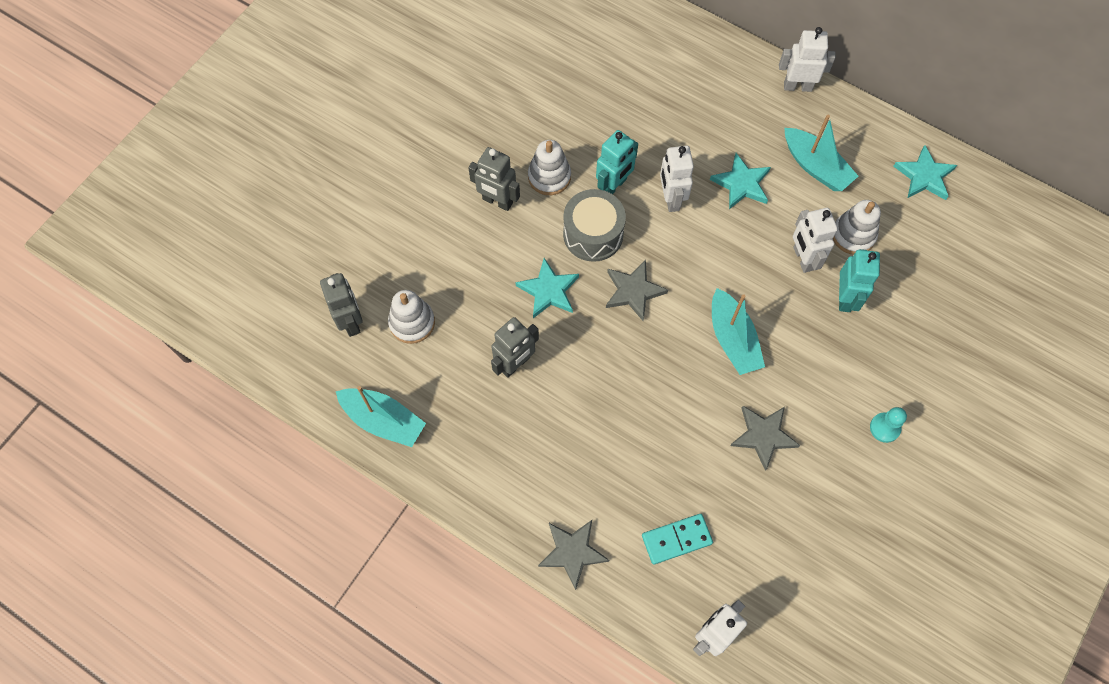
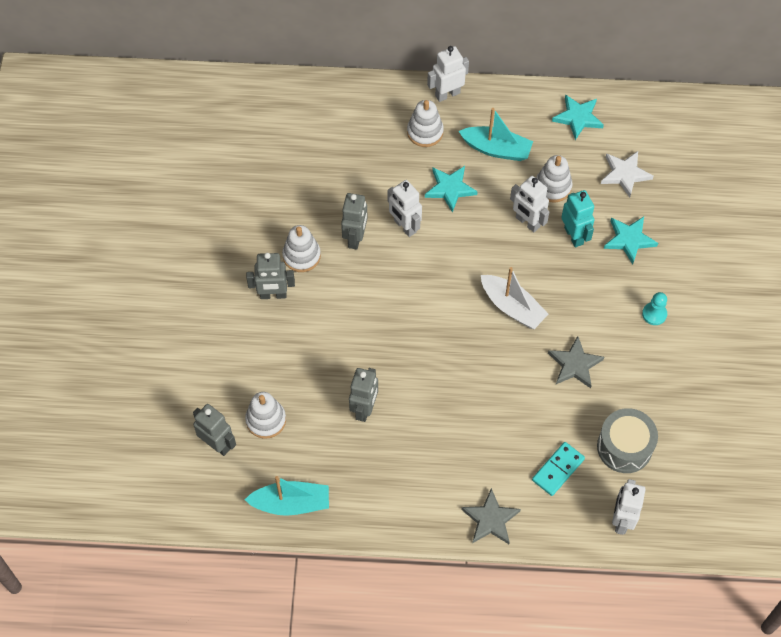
camera: 30 degrees left, 5 degrees down
(548, 291) = (355, 342): turquoise star -> turquoise star (629, 240)
(593, 234) = (362, 282): grey drum -> grey drum (624, 447)
(614, 186) = (355, 238): turquoise robot -> grey robot
(633, 291) = (419, 309): grey star -> none
(733, 339) = (512, 307): turquoise boat -> white boat
(751, 113) = (425, 132): none -> white stacking toy
(941, 260) = (625, 174): none -> white star

